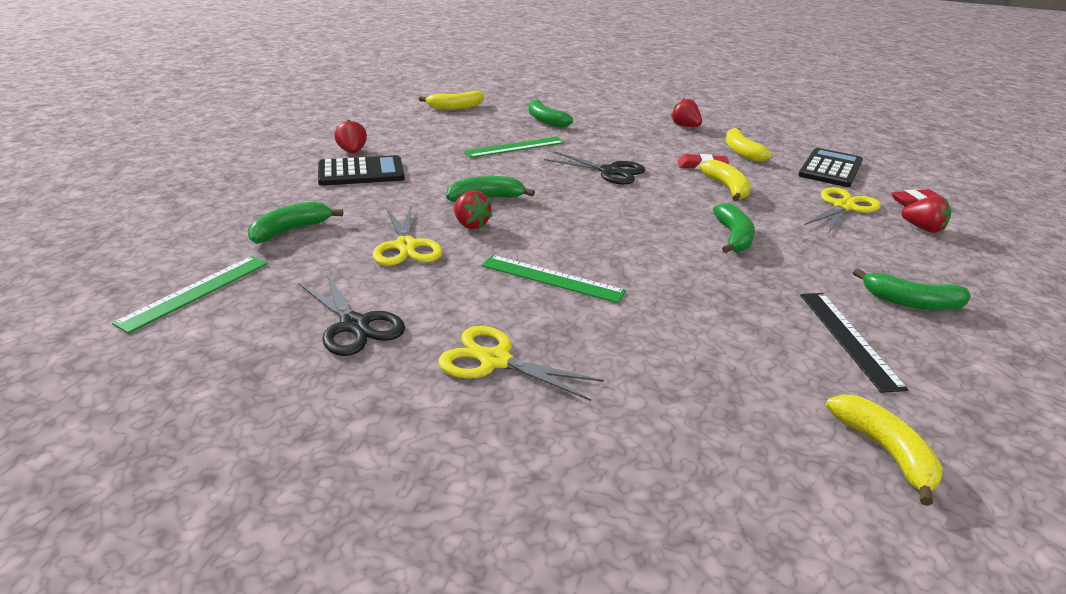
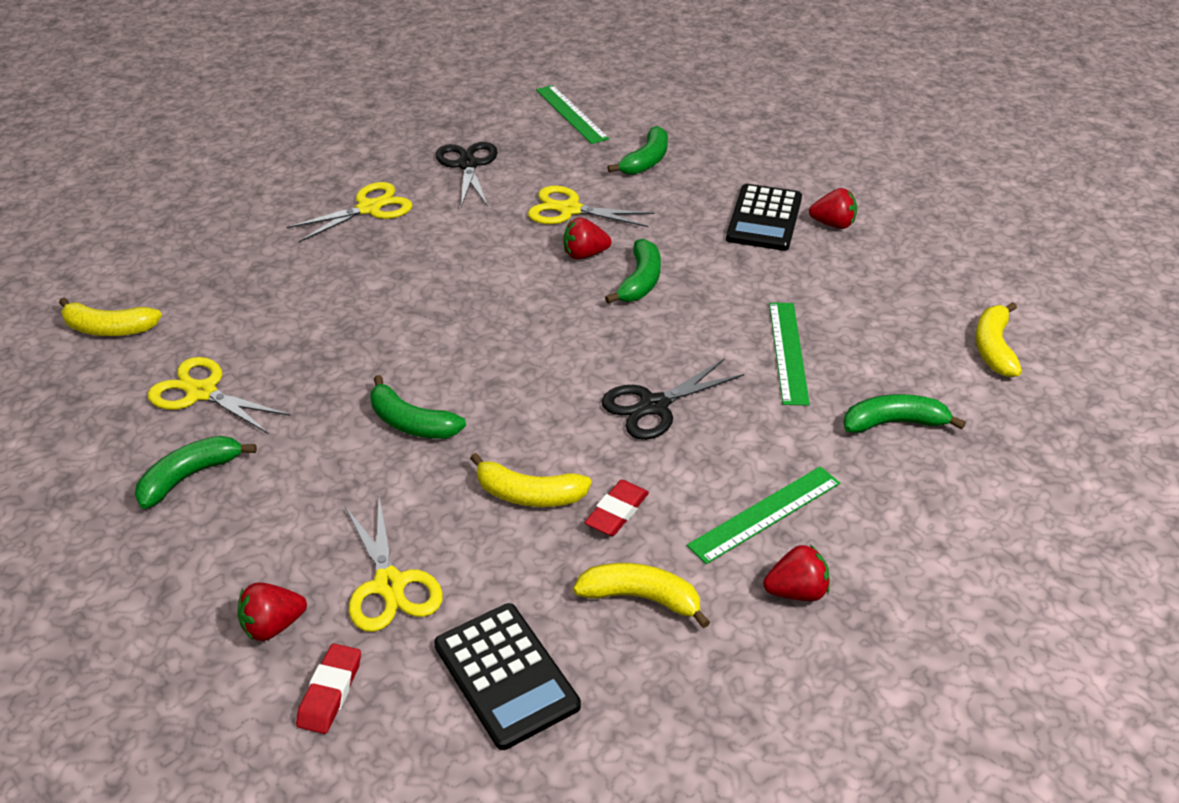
camera: 120 degrees right, 10 degrees up
(290, 230) = (646, 161): green banana -> green banana turned 45 degrees clockwise
(354, 325) = (467, 165): black scissors -> black scissors turned 90 degrees clockwise
(552, 278) = (447, 268): green ruler -> green ruler (765, 514)
(849, 338) = (201, 392): black ruler -> yellow scissors

